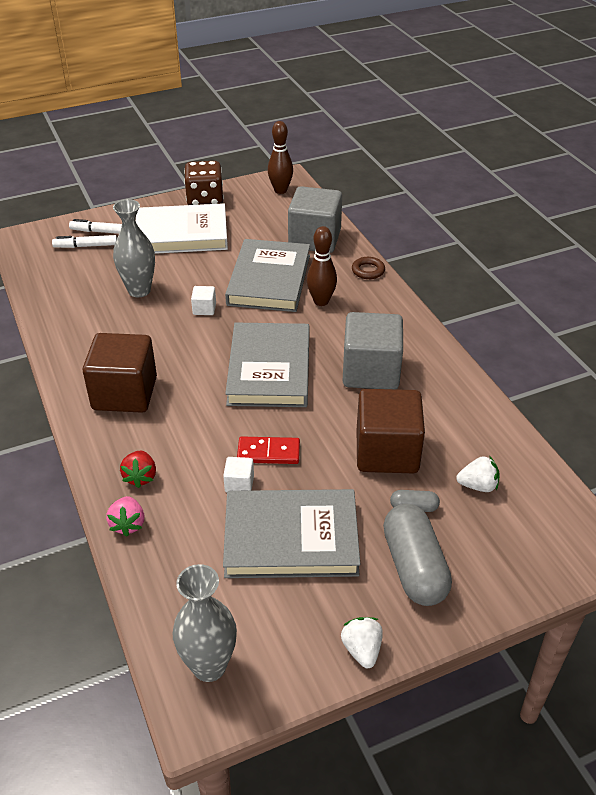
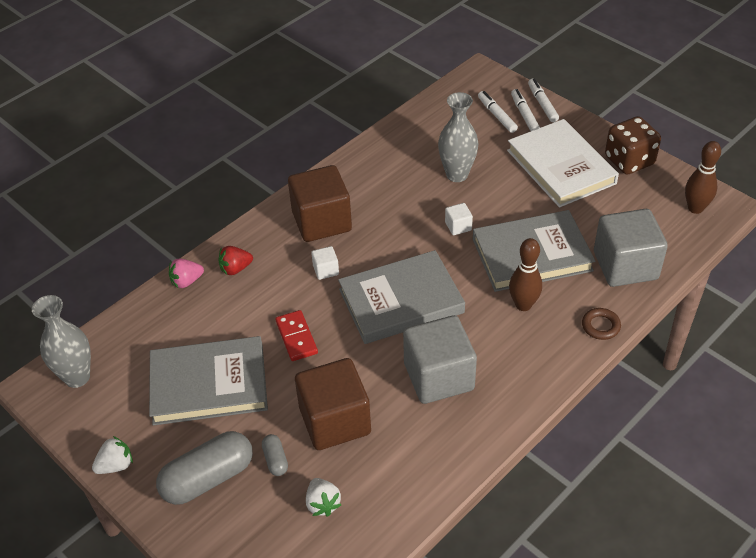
camera: 70 degrees right, 5 degrees up
(97, 219) = (542, 104): none -> white marker
(239, 484) = (253, 331): white cube -> white cube (326, 270)
(291, 538) = (209, 384): grey book -> grey book turned 75 degrees counterclockwise

